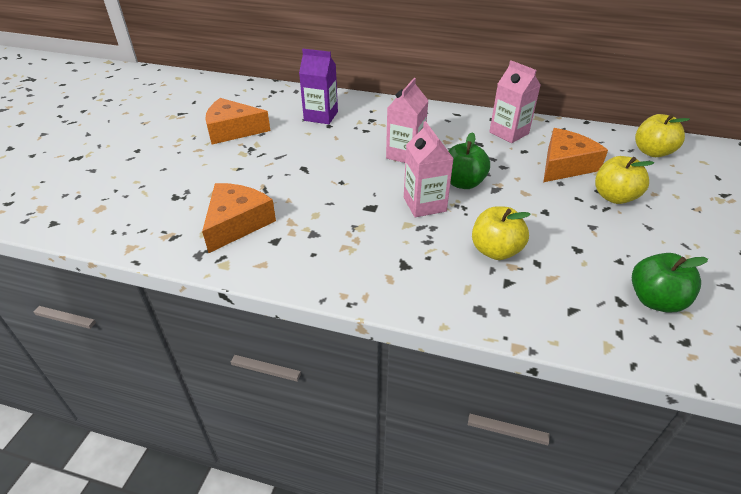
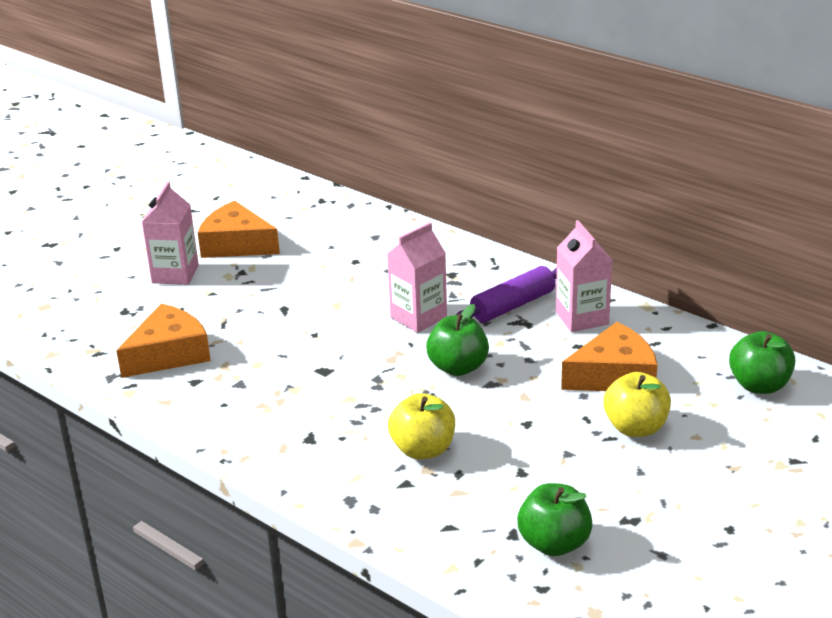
camera: 25 degrees right, 10 degrees down
(321, 116) = (355, 246): purple carton -> none
(424, 204) = (388, 381): pink carton -> pink carton (175, 274)
(459, 134) = (513, 305): none -> purple rolling pin
(652, 152) = (759, 385): yellow apple -> green apple

